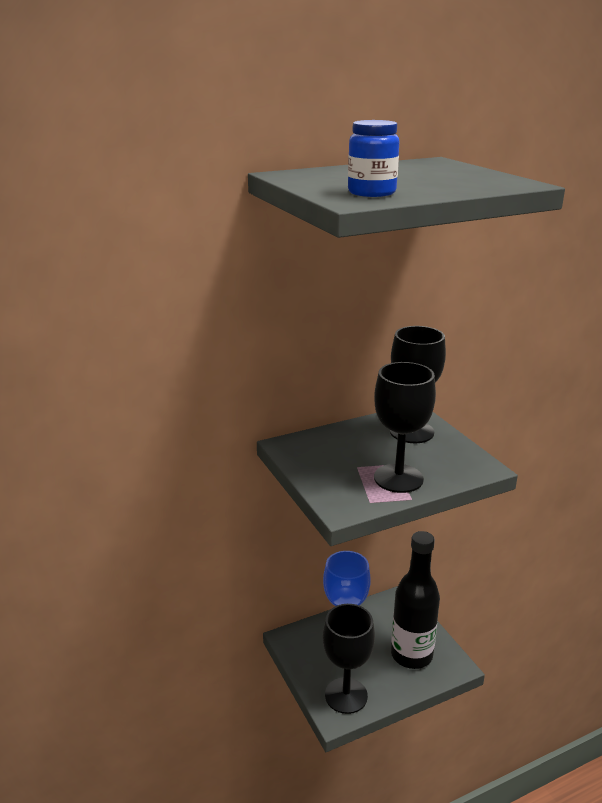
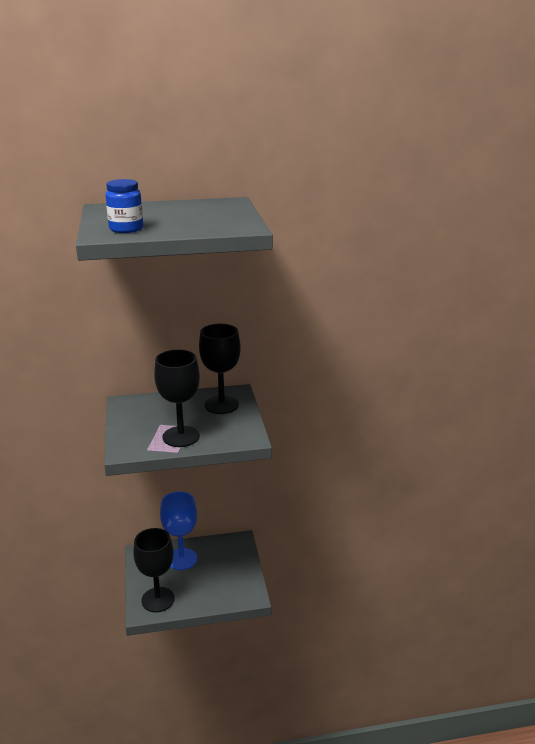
camera: 15 degrees right, 0 degrees up
(411, 655) = (223, 582): black bottle -> none

